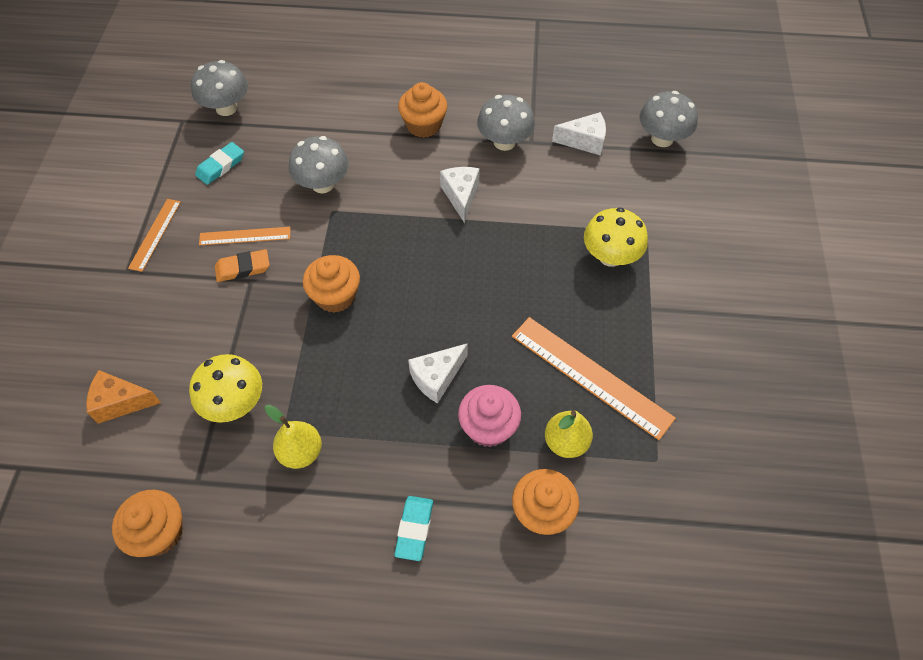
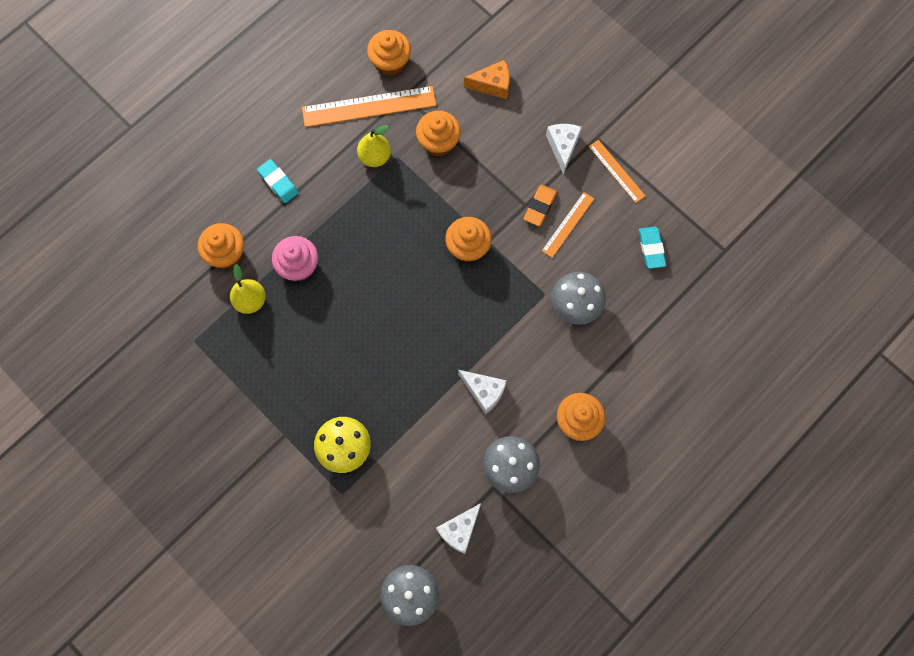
camera: 130 degrees right, 15 degrees up
(121, 402) = (492, 85): orange cheese -> orange cheese turned 45 degrees clockwise
(226, 108) = (715, 289): grey mushroom -> none
(234, 403) = (438, 142): yellow mushroom -> orange cupcake
(437, 377) = (356, 263): white cheese -> white cheese (562, 147)
(591, 376) = (275, 352): orange ruler -> orange ruler (369, 106)

